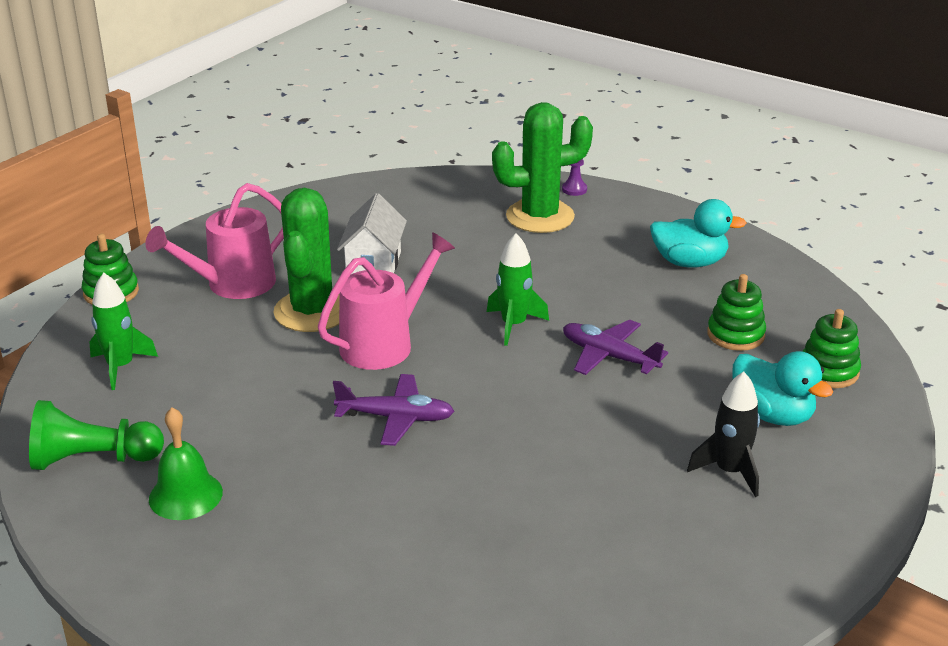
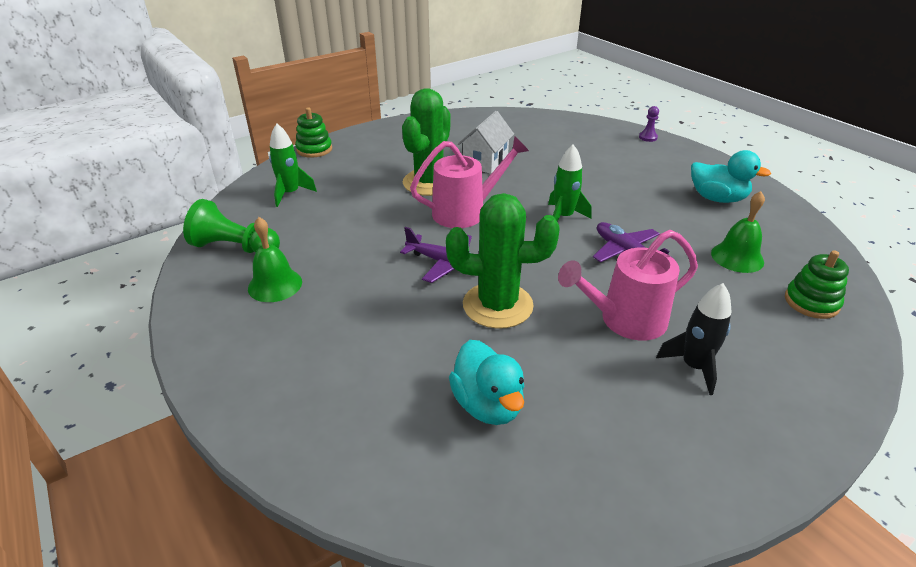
camera: 20 degrees right, 5 degrees up
(232, 285) = (388, 158): pink watering can -> pink watering can (624, 321)
(540, 216) = (615, 150): green cactus -> green cactus (497, 305)
(735, 335) = (737, 257): green stacking toy -> green bell
(772, 415) = (748, 327): turquoise duck -> turquoise duck (488, 405)

